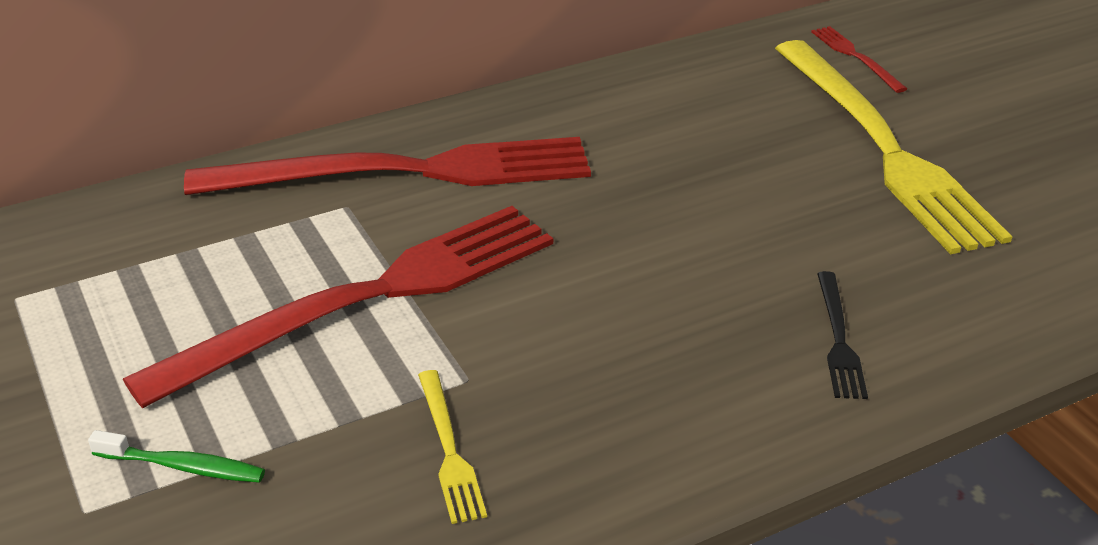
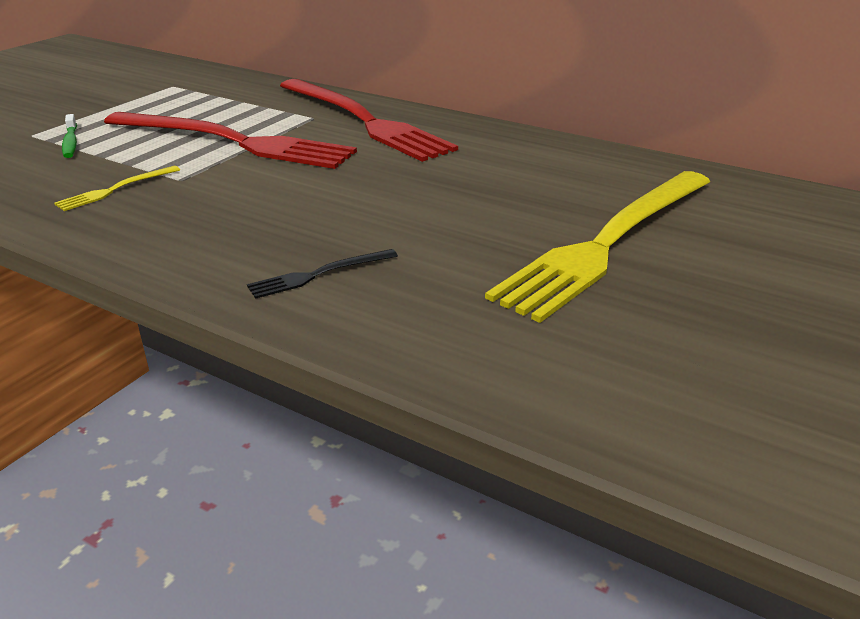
camera: 60 degrees right, 5 degrees down
(855, 57) = (734, 206): red fork -> none

